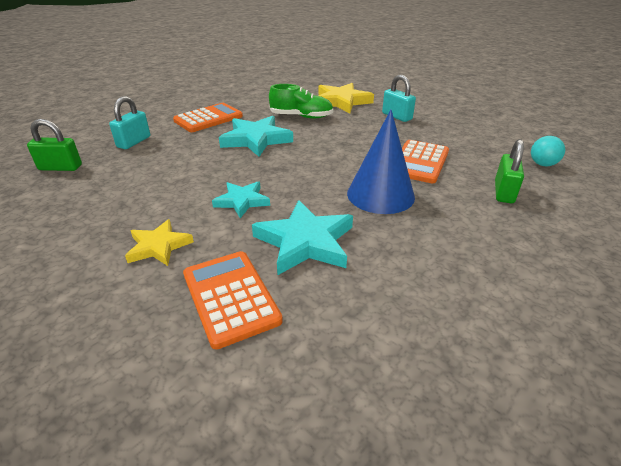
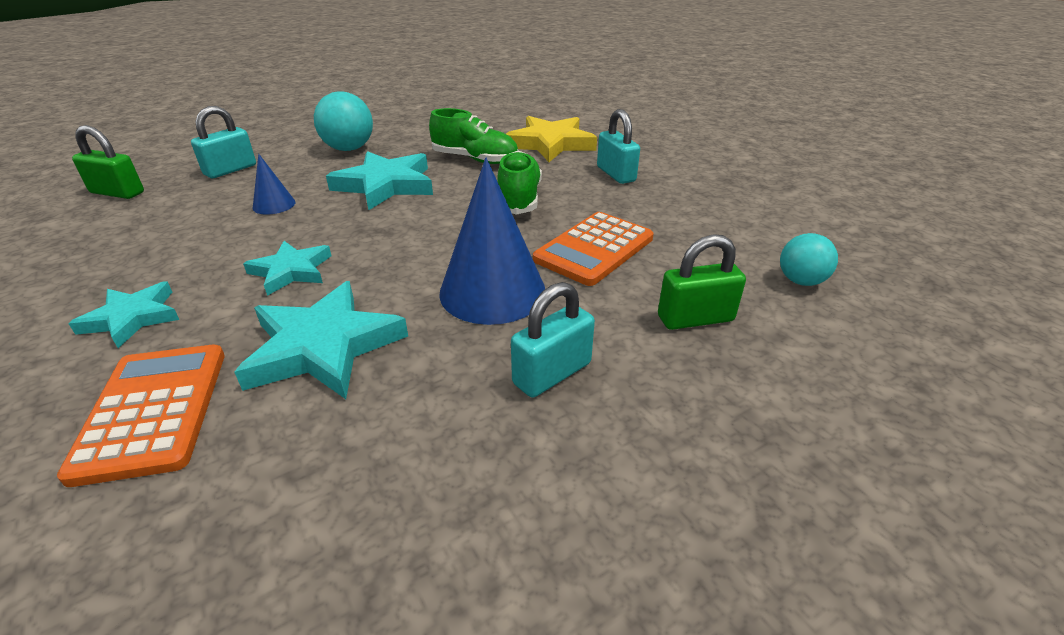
camera: 15 degrees right, 0 degrees up
(159, 246) = (132, 318): yellow star -> turquoise star
(189, 161) = (274, 205): none -> blue cone
(208, 118) = (349, 149): orange calculator -> turquoise ball
(350, 138) = (519, 199): none -> green shoe
(451, 233) = (552, 373): none -> turquoise padlock
(504, 192) = (695, 318): green padlock -> green padlock turned 45 degrees clockwise

